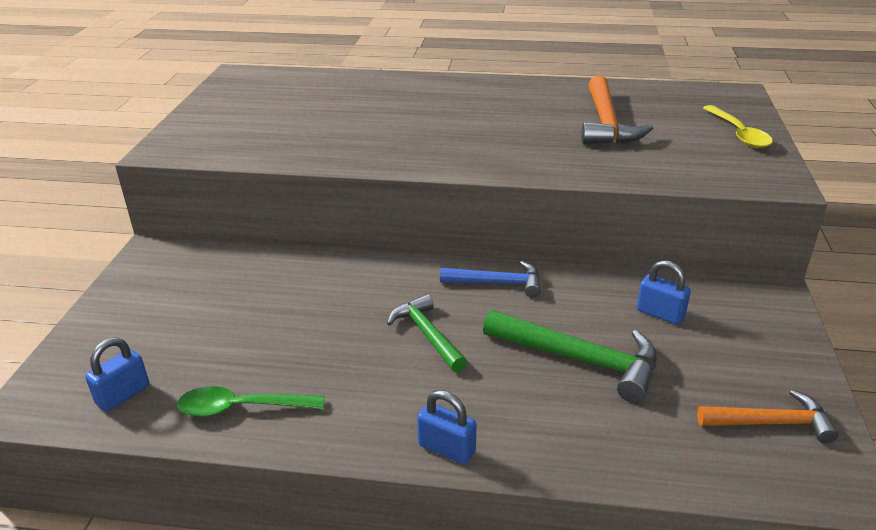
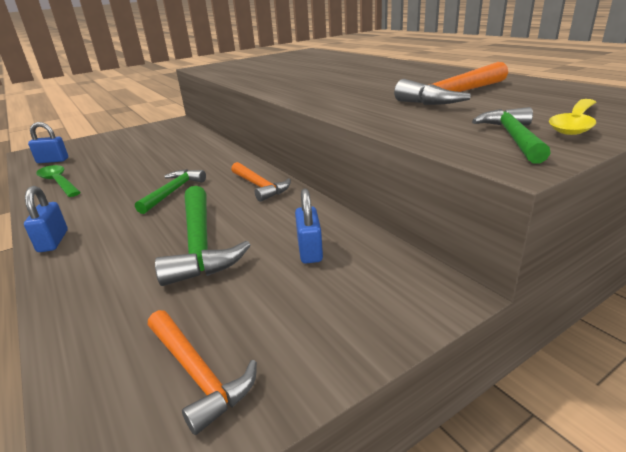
camera: 50 degrees right, 5 degrees down
(497, 283) = (259, 186): blue hammer -> orange hammer
(737, 161) = (513, 138): none -> green hammer

